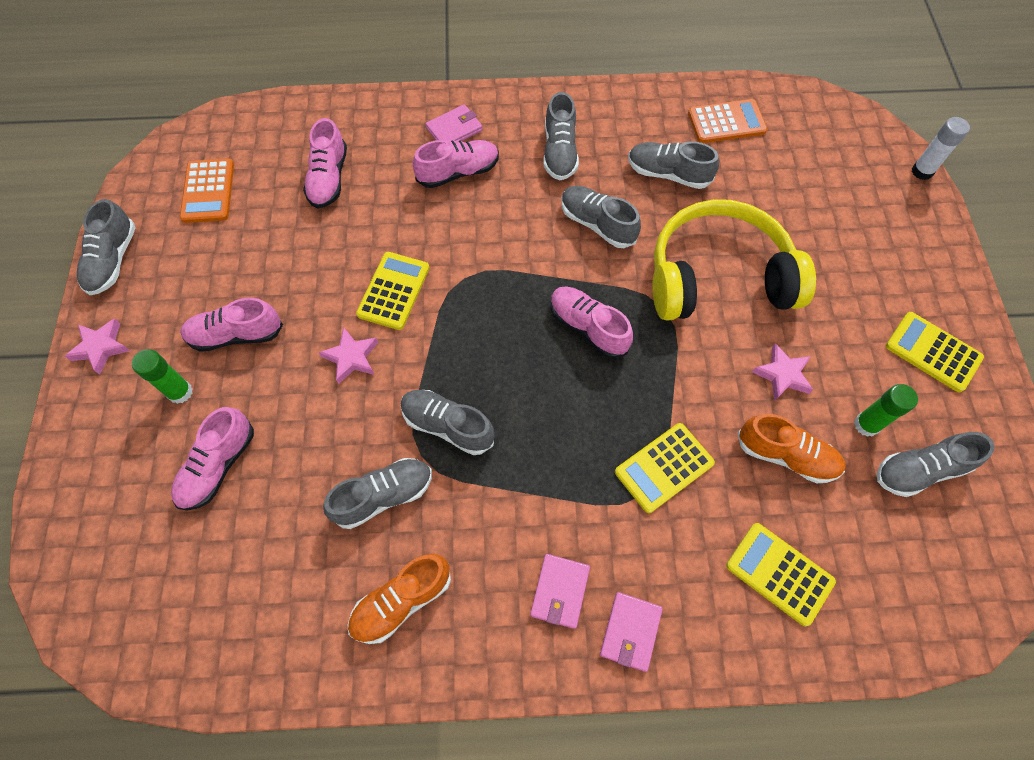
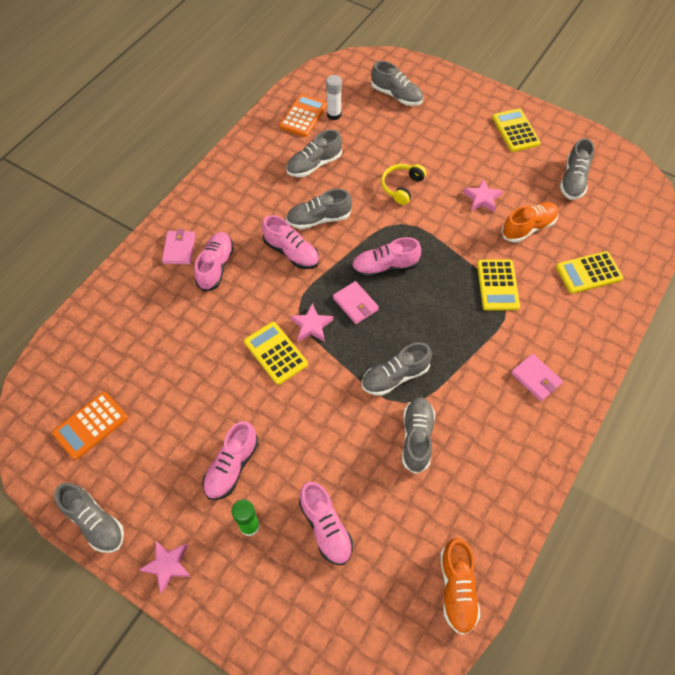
camera: 55 degrees left, 5 degrees down
(208, 191) = (90, 425): orange calculator -> orange calculator turned 105 degrees clockwise
(329, 178) = (151, 342): pink shoe -> pink shoe (291, 252)
(351, 357) = (306, 404): pink star -> pink star (311, 326)
(402, 601) = (490, 464): orange shoe -> orange shoe (457, 589)
(559, 152) = (250, 205): grey shoe -> grey shoe (396, 95)
(630, 631) = (578, 358): pink wallet -> pink wallet (355, 304)
(718, 277) = (402, 187): yellow headphones -> yellow headphones, size x0.45
(866, 425) = (535, 184): green glue stick -> none
(922, 171) = (410, 61): white glue stick -> white glue stick (334, 115)
(933, 352) = (515, 131): yellow calculator -> yellow calculator turned 90 degrees clockwise

